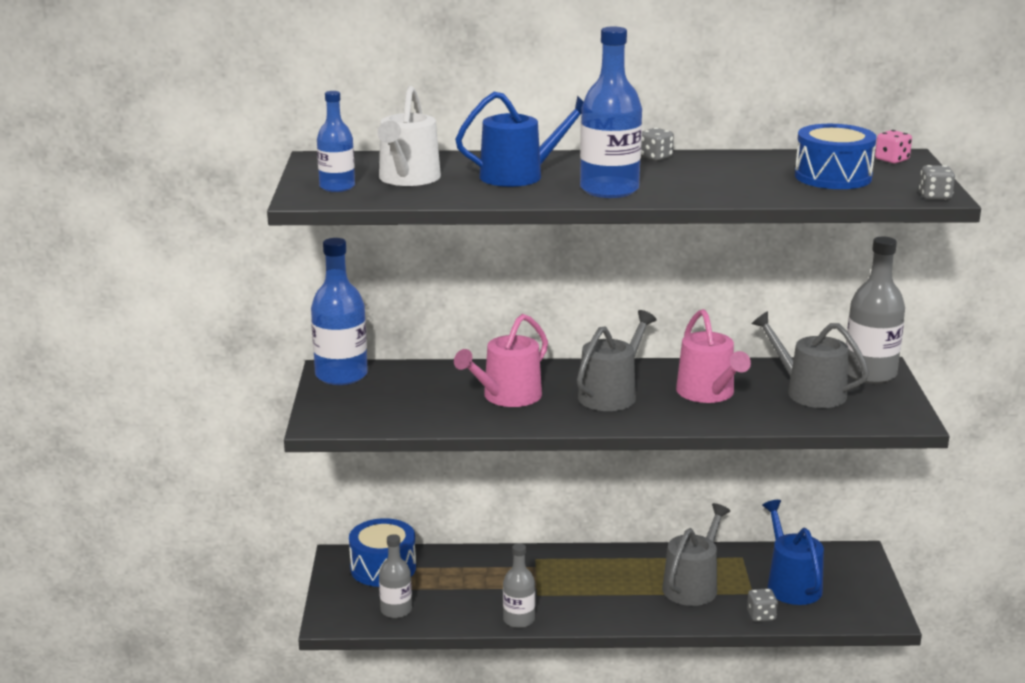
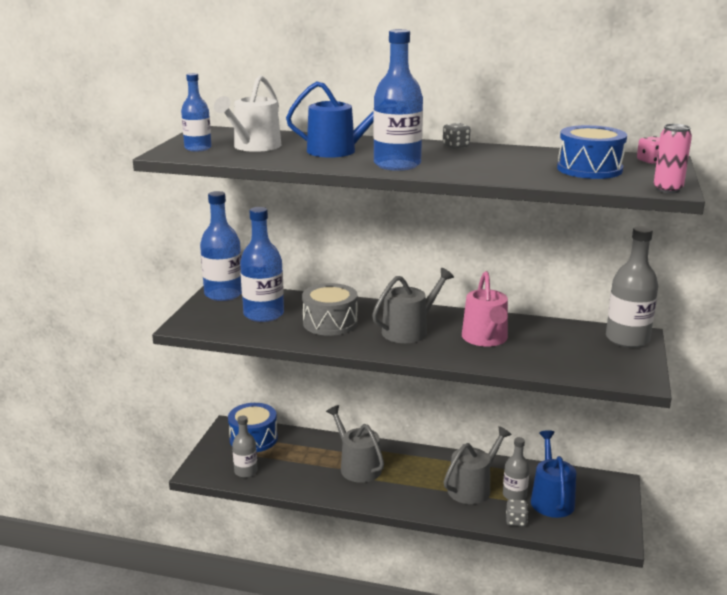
camera: 15 degrees right, 0 degrees up
(414, 396) = (263, 314): none -> blue bottle
(507, 397) = (330, 323): pink watering can -> grey drum
(519, 620) = (329, 493): grey bottle -> grey bottle (514, 495)
(809, 392) = (568, 347): grey watering can -> grey watering can (357, 467)
(935, 196) = (667, 190): grey dice -> pink can

